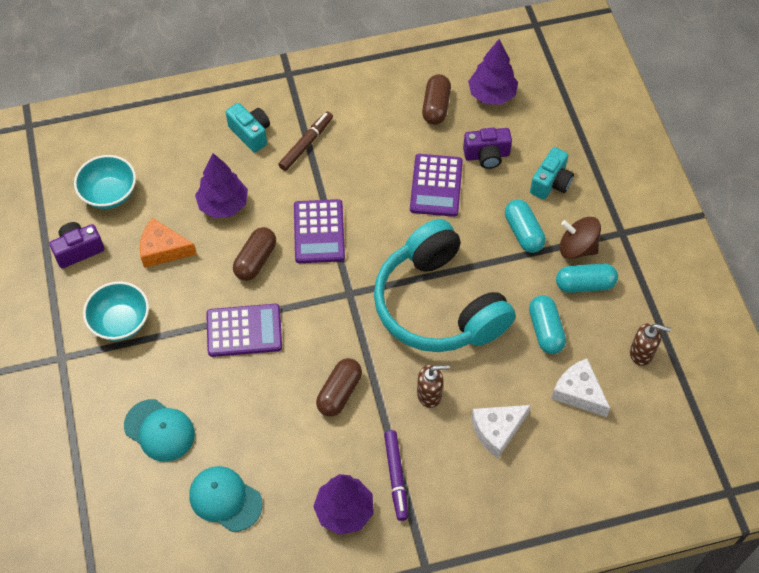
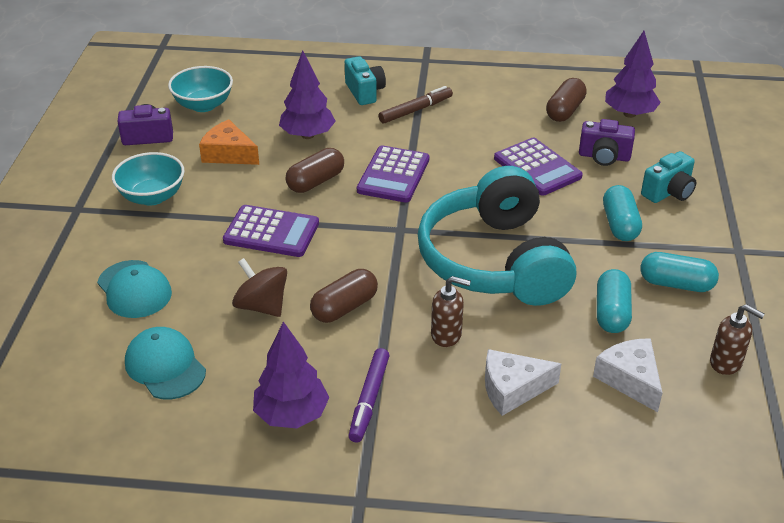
camera: 20 degrees right, 20 degrees down
(436, 186) = (537, 167): purple calculator -> purple calculator turned 60 degrees counterclockwise
(577, 248) = (679, 251): brown spinning top -> brown spinning top (262, 306)

